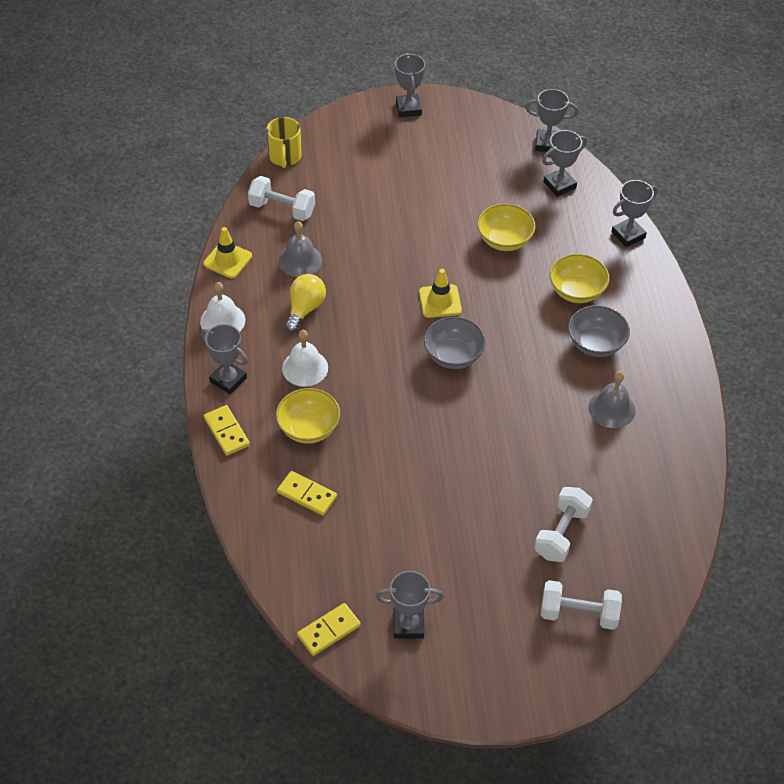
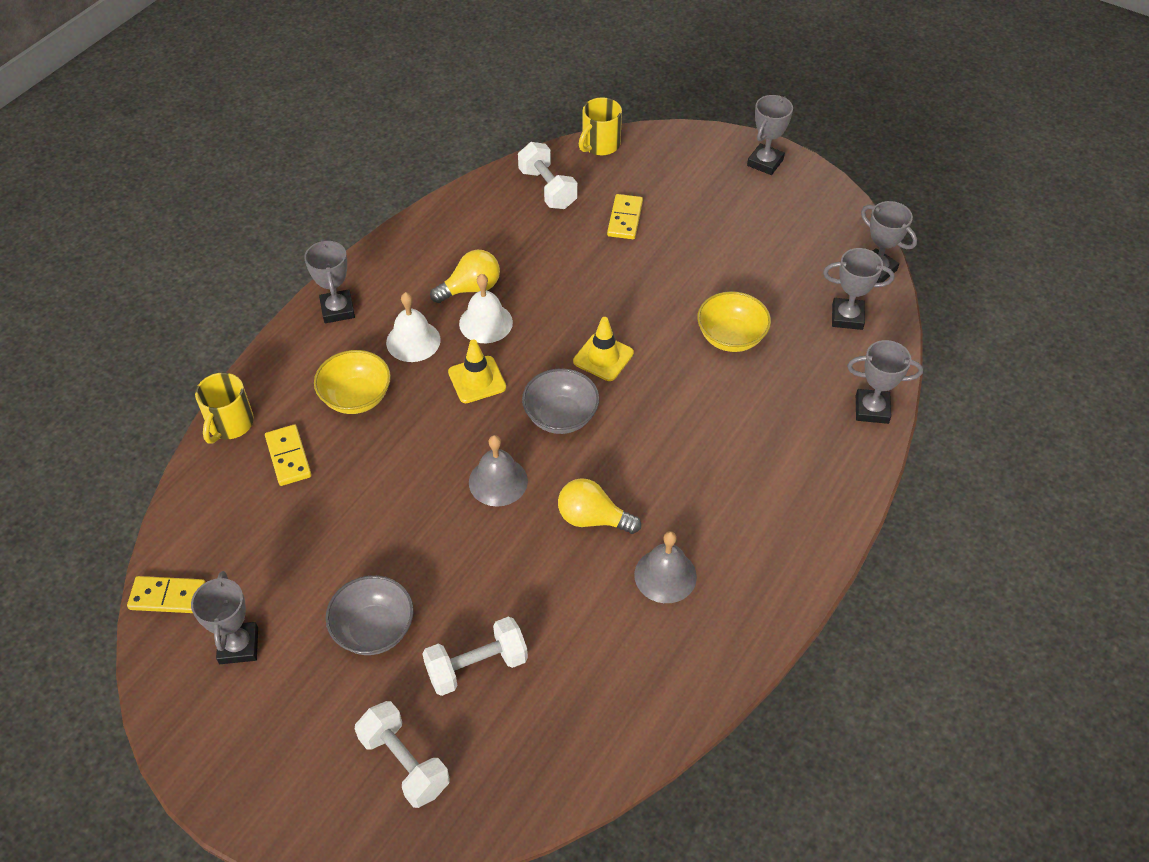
camera: 40 degrees right, 0 degrees up
(222, 320) = (390, 255): white bell -> white bell (485, 323)
(227, 260) = (452, 206): yellow traffic cone -> yellow traffic cone (477, 380)
(227, 432) = (286, 354): yellow domino -> yellow domino (625, 219)
(241, 501) = (230, 424): none -> yellow mug
(300, 260) = (514, 243): grey bell -> grey bell (498, 481)
(408, 625) = (239, 646): grey trophy -> grey trophy turned 45 degrees clockwise
(537, 404) = (592, 518): none -> yellow light bulb
(576, 291) = (754, 432): yellow bowl -> none
(596, 344) = (718, 498): grey bowl -> grey bowl (374, 629)

